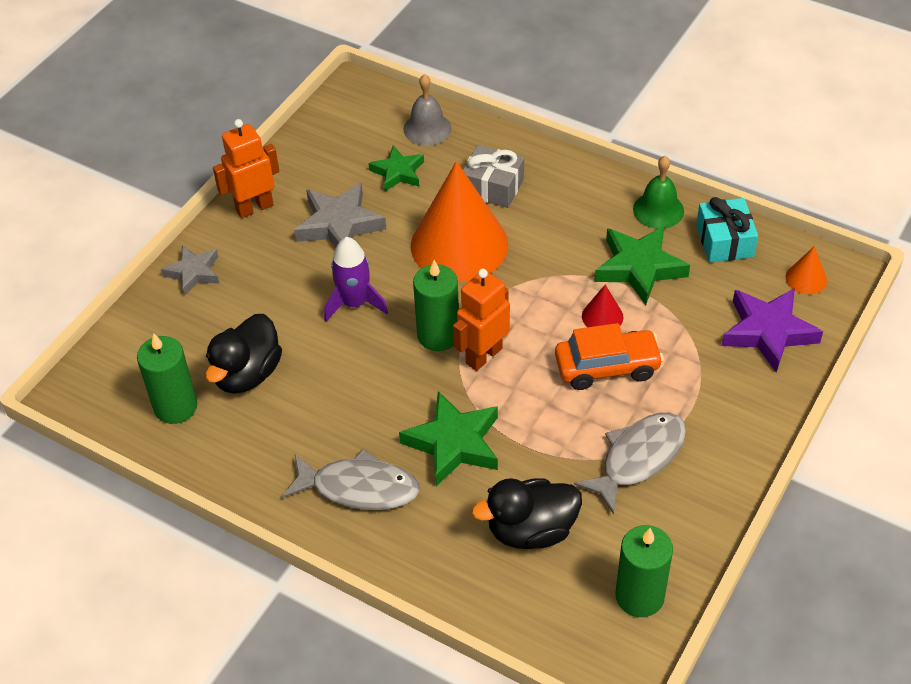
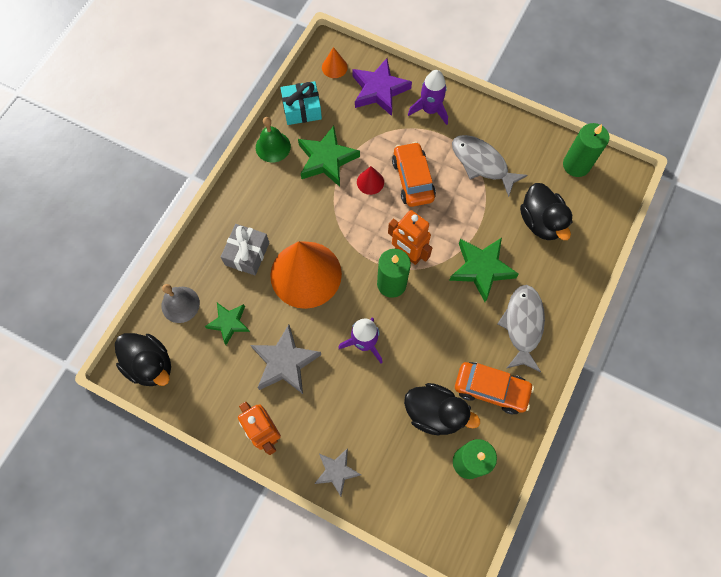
camera: 95 degrees left, 20 degrees up
(269, 440) = (491, 389): none -> orange car
(353, 107) = (150, 365): none -> black duck
(736, 395) = (430, 110): none -> purple rocket

